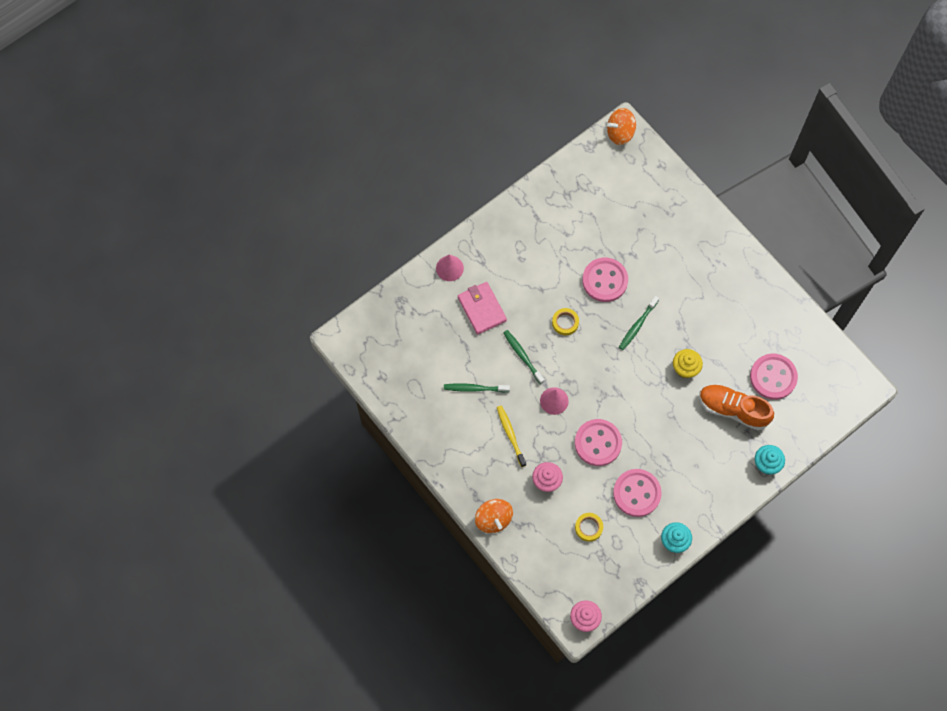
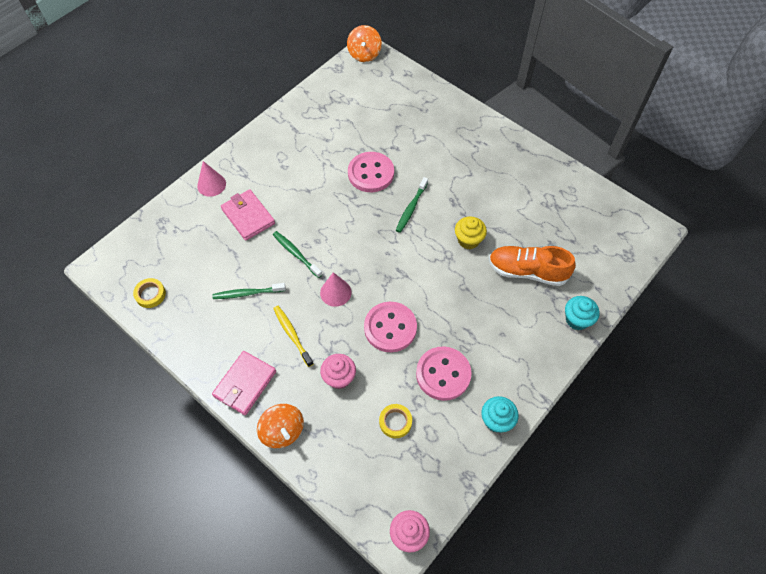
camera: 10 degrees left, 10 degrees down
(465, 473) = (245, 384): none -> pink wallet
(565, 322) = (336, 216): yellow tape -> yellow tape (150, 294)
(620, 133) = (364, 54): orange spinning top -> orange spinning top turned 60 degrees counterclockwise
(773, 377) = (560, 235): pink button -> none

